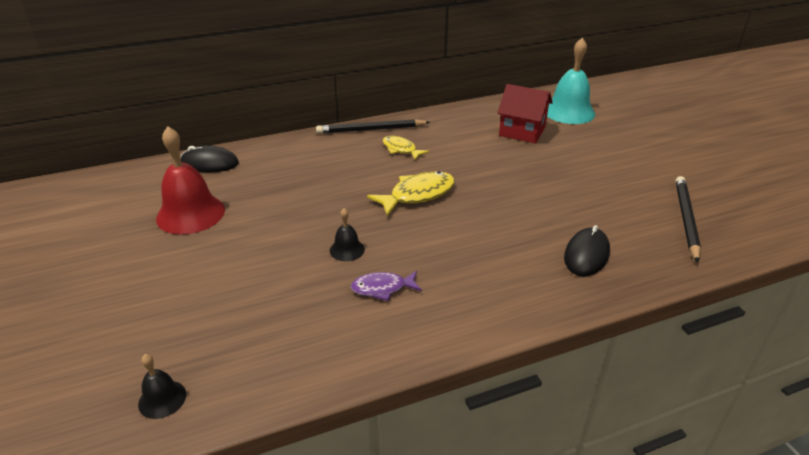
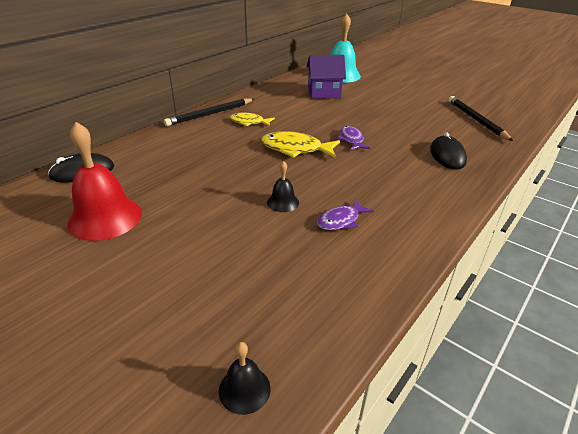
camera: 30 degrees left, 0 degrees up
(417, 195) = (295, 149): yellow fish -> yellow fish turned 105 degrees counterclockwise
(490, 201) = (351, 140): none -> purple fish
(522, 131) = (324, 93): red house -> purple house

